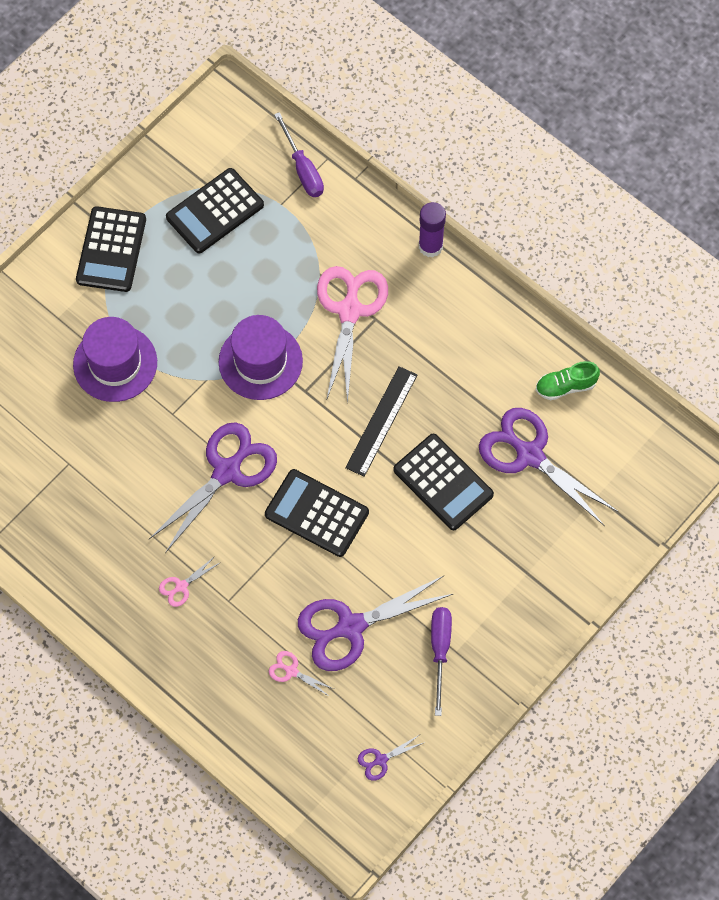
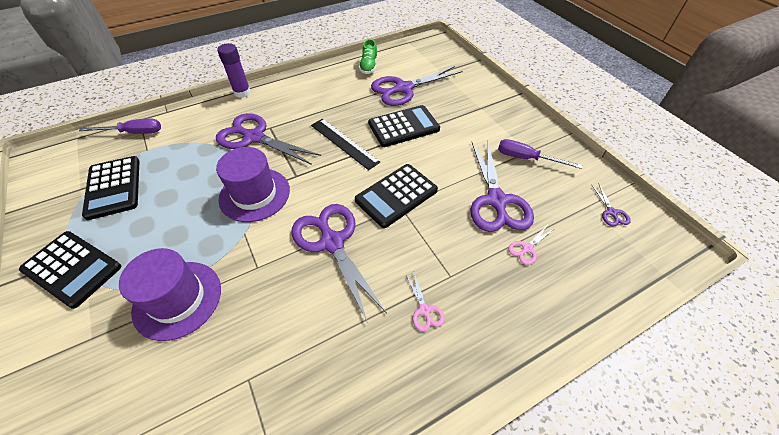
camera: 70 degrees left, 15 degrees down
(349, 310) = (254, 137): pink scissors -> purple scissors

